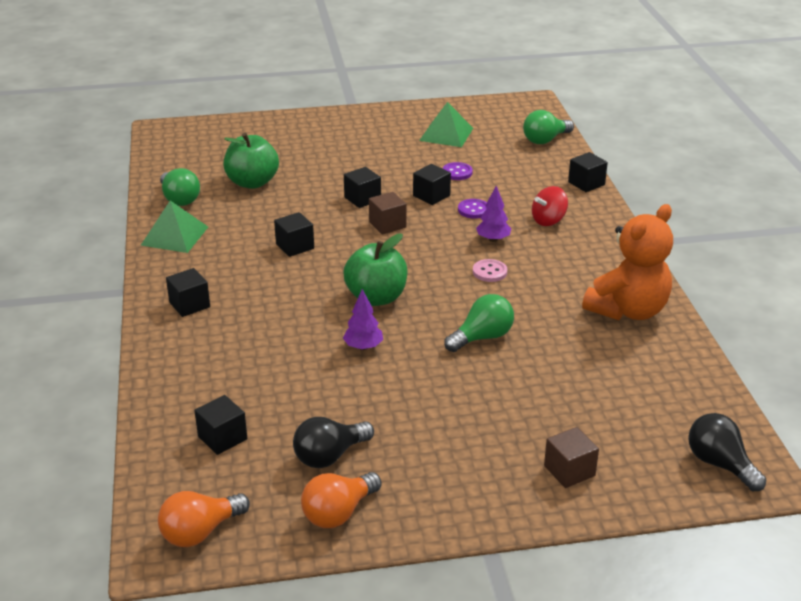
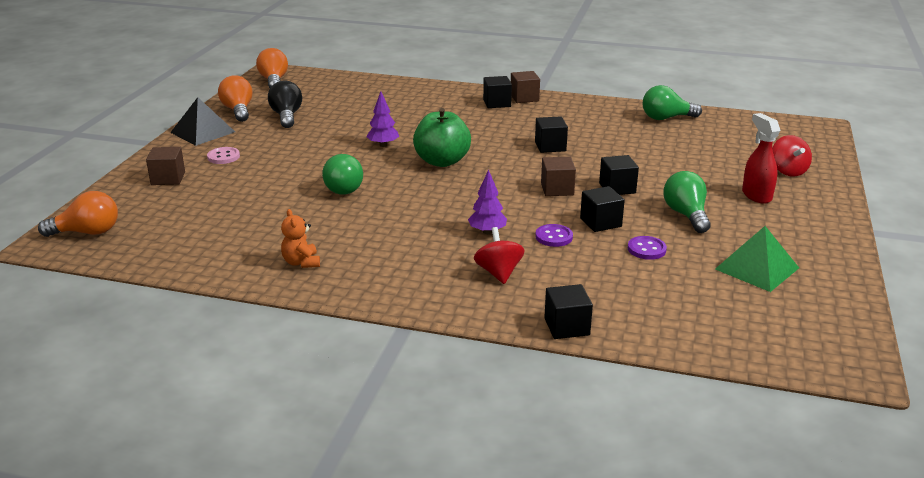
camera: 115 degrees right, 5 degrees down
(162, 290) = (524, 98): none -> brown cube
(175, 236) = (602, 110): green pyramid -> none
(222, 438) = (341, 94): black cube -> none
(252, 182) = (682, 148): green apple -> none
(271, 135) = (788, 171): none -> red spinning top
(329, 143) = (756, 195): none -> red spray bottle
(429, 511) = (203, 132): none -> black pyramid
(489, 272) = (432, 215): pink button -> pink button (223, 157)
(545, 140) = (710, 336): green light bulb -> green light bulb (686, 215)
(628, 310) = (301, 262): orange teddy bear -> orange teddy bear, size x0.45
(720, 464) = (87, 232): black light bulb -> orange light bulb

